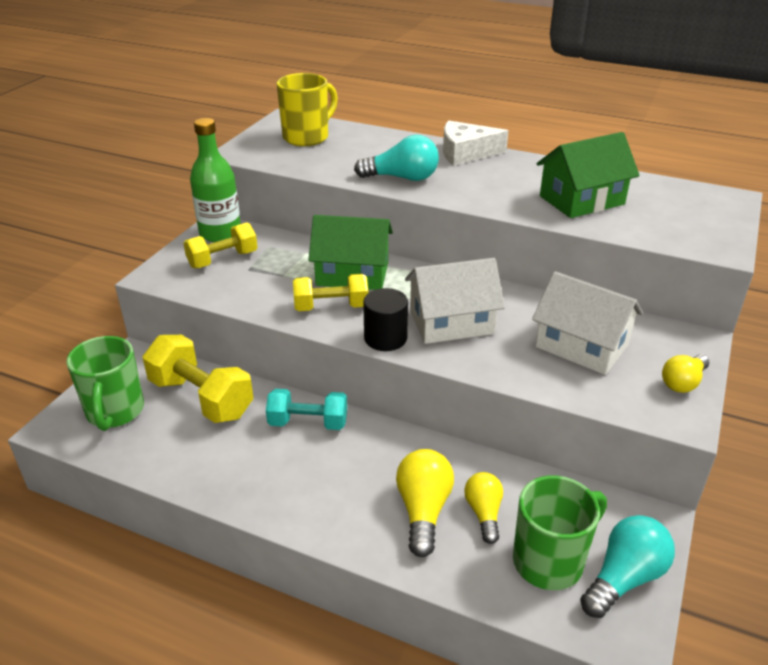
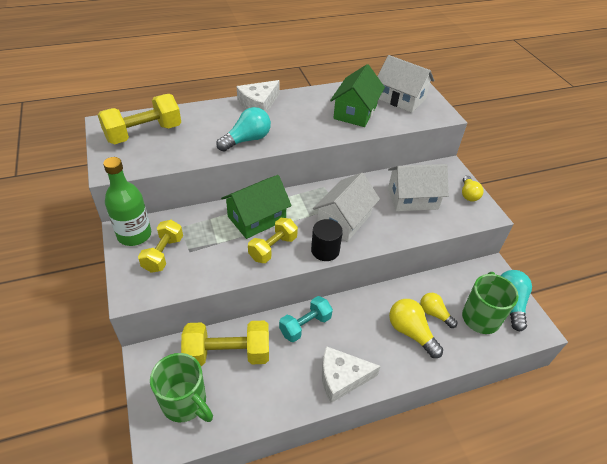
camera: 45 degrees left, 10 degrees up
(280, 495) = (342, 377): none -> white cheese
(307, 137) = (144, 133): yellow mug -> yellow dumbbell
(676, 210) = (401, 99): none -> white house

